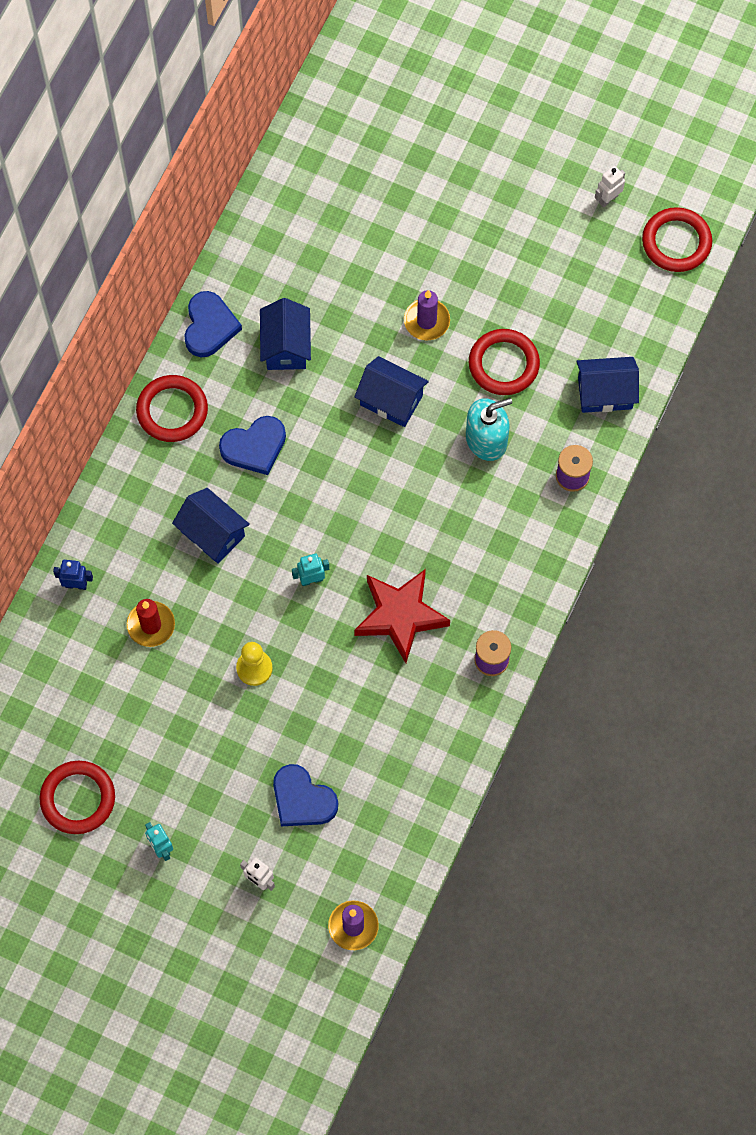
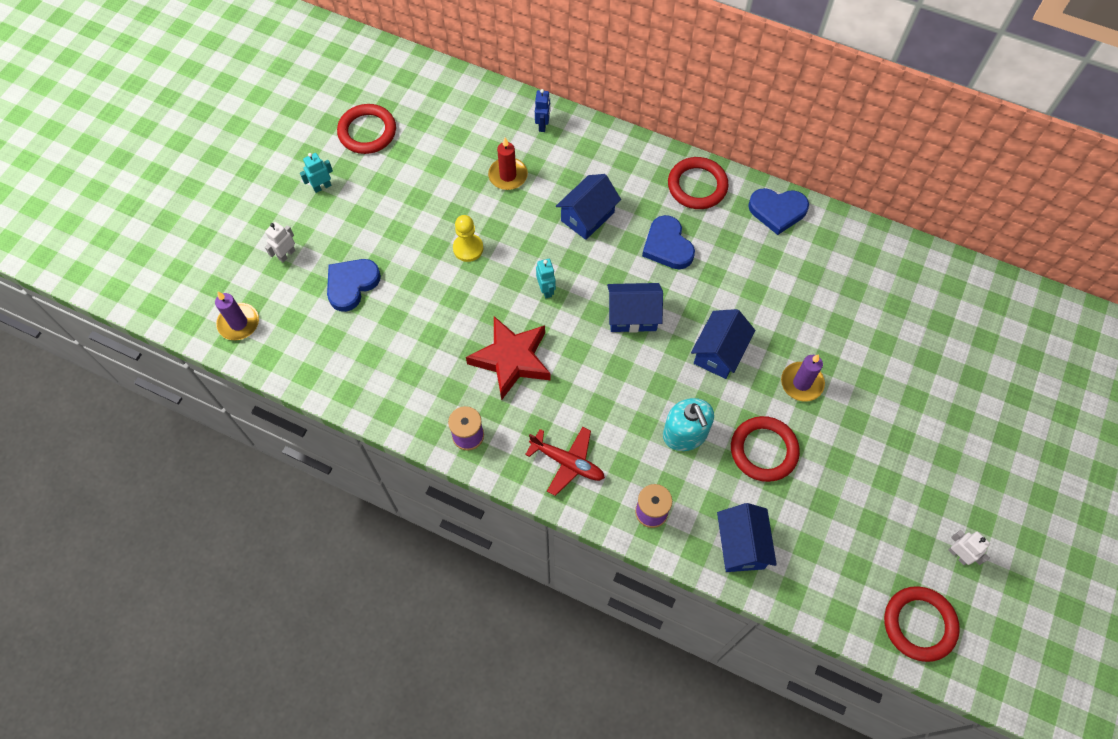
camera: 90 degrees right, 5 degrees down
(286, 346) = (764, 268): blue house -> blue house (632, 316)
(520, 557) = (567, 462): none -> red plane

